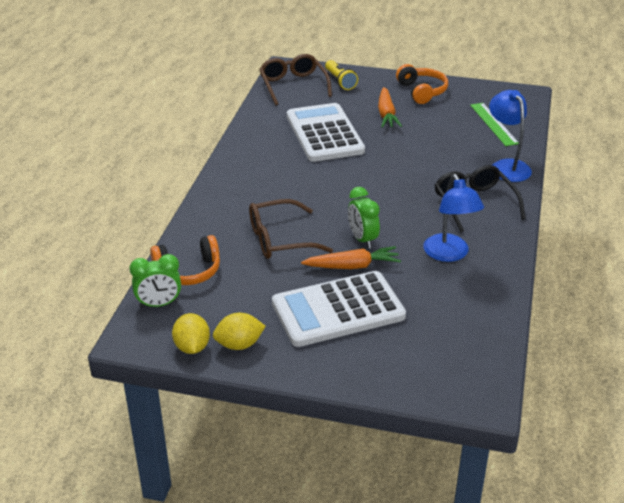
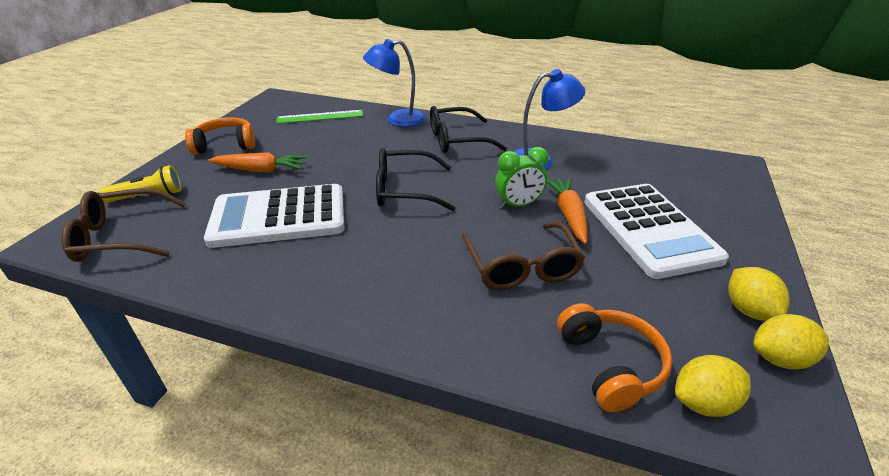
camera: 85 degrees left, 0 degrees up
(159, 304) = (703, 402): green clock -> yellow lemon
(372, 182) = (405, 190): none -> black glasses

